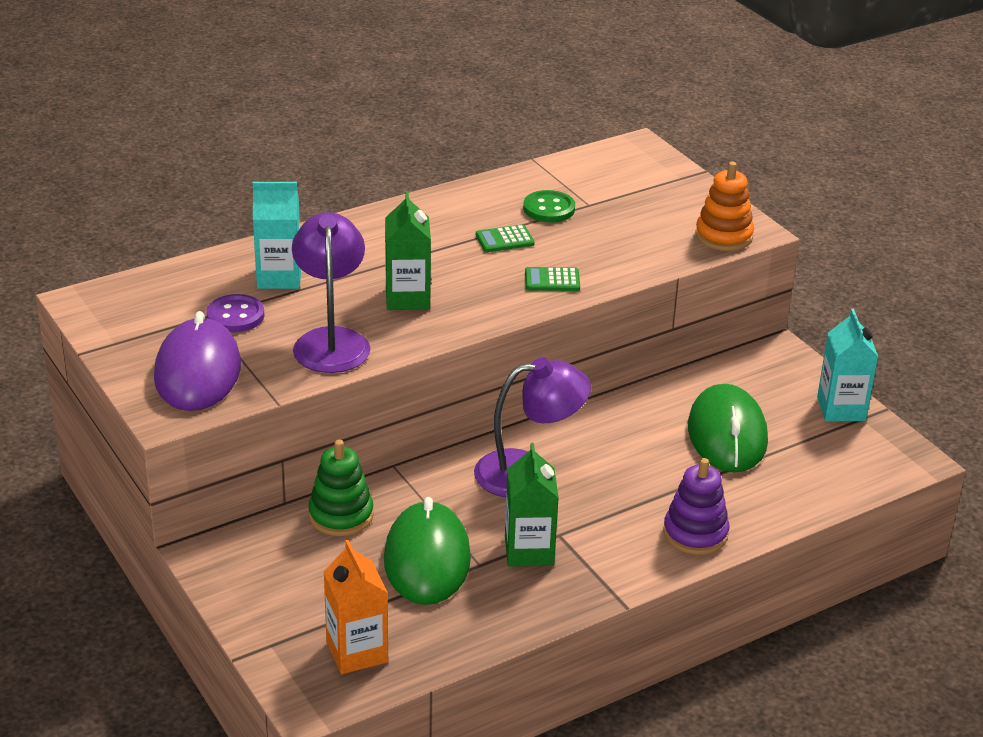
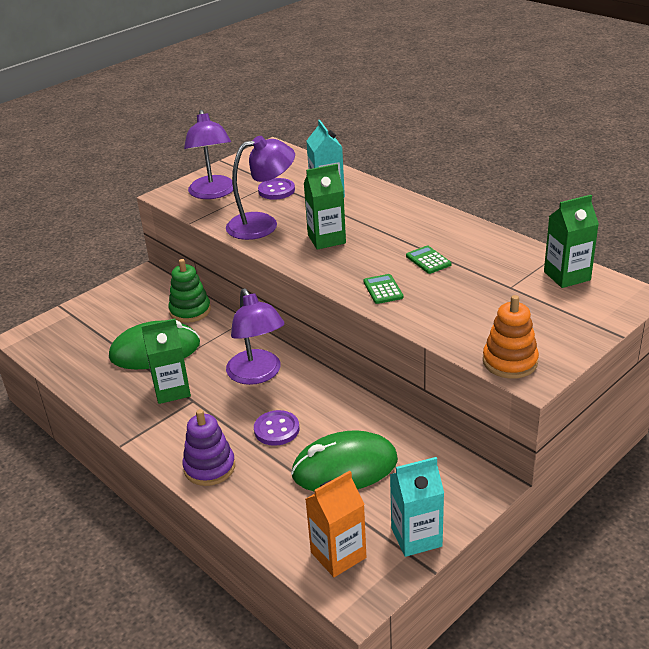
camera: 80 degrees right, 0 degrees up
(198, 372) = (213, 193): purple mouse -> purple lamp
(357, 652) = (66, 343): orange carton -> orange carton (338, 555)
(549, 209) = (488, 270): green button -> none
(585, 169) = (567, 276): none -> green carton
(644, 473) = (276, 429): none -> purple button

